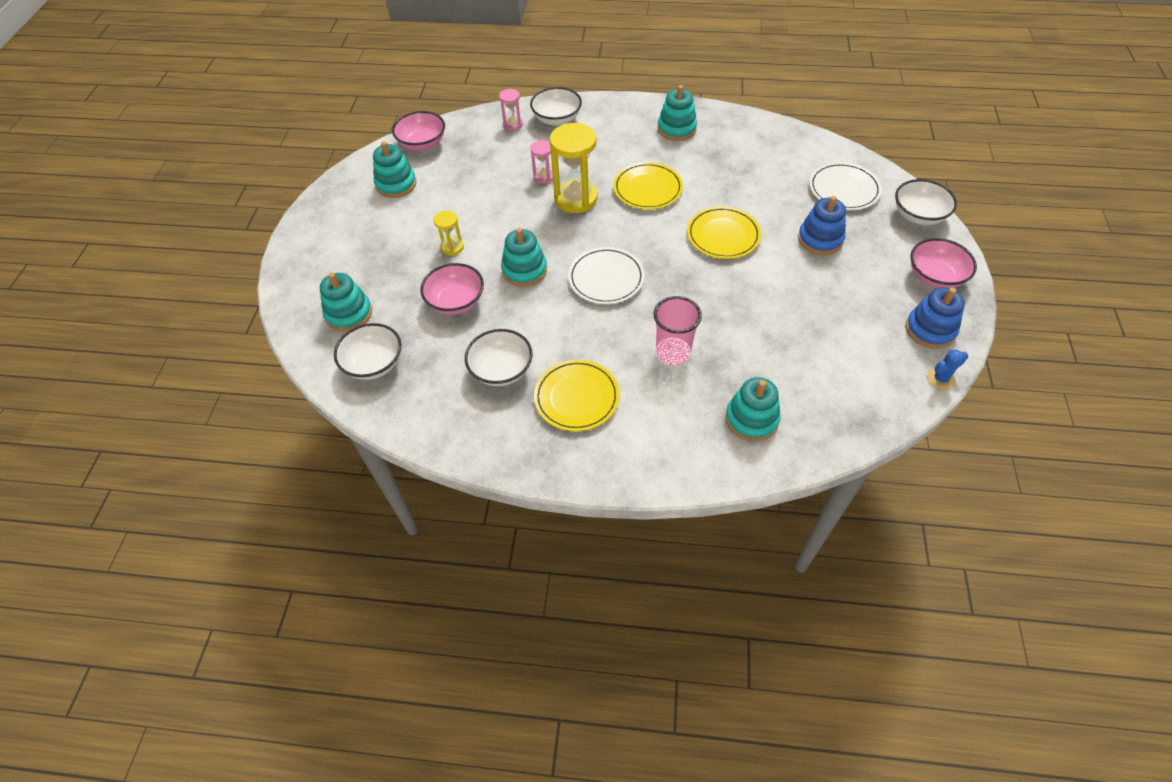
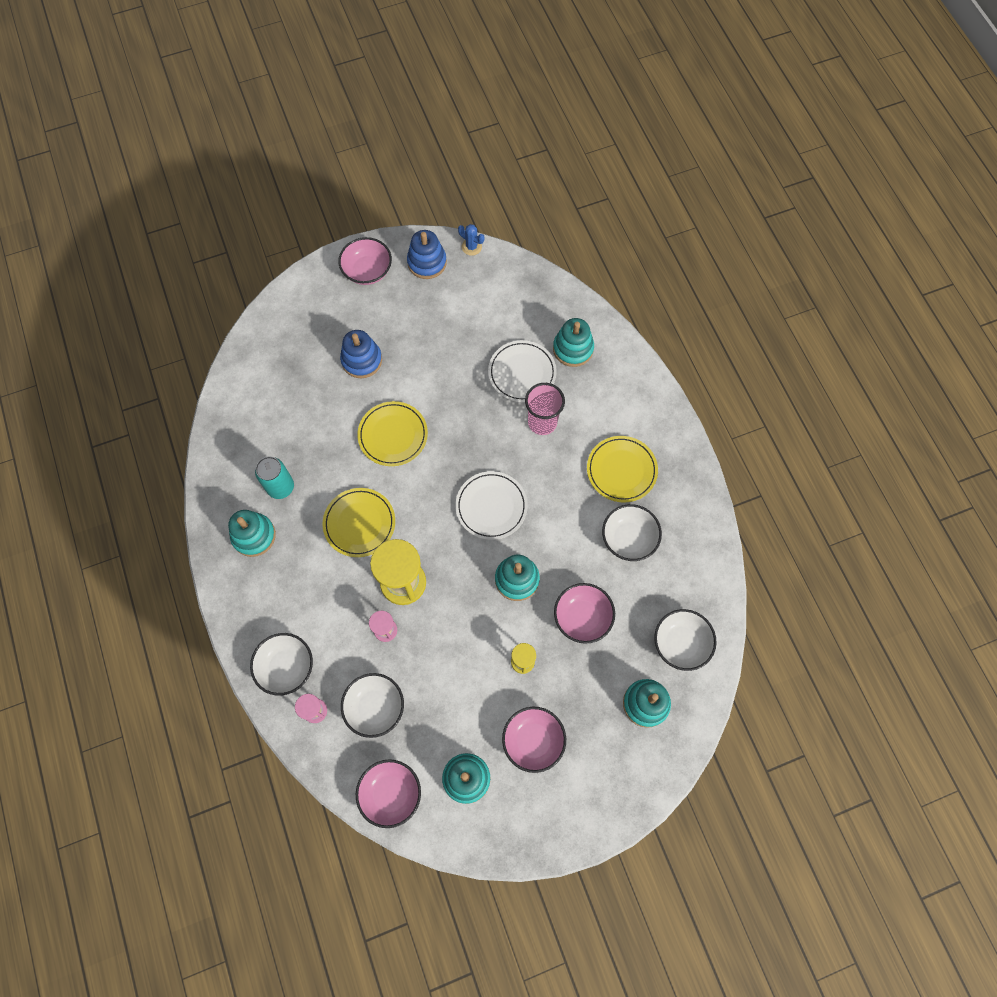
camera: 120 degrees left, 15 degrees up
(387, 230) = (533, 741): none -> pink bowl
(712, 153) = (280, 487): none -> turquoise can
(843, 189) = (286, 361): white plate -> white plate (522, 373)
(918, 215) = (297, 297): white bowl -> white bowl (375, 707)

